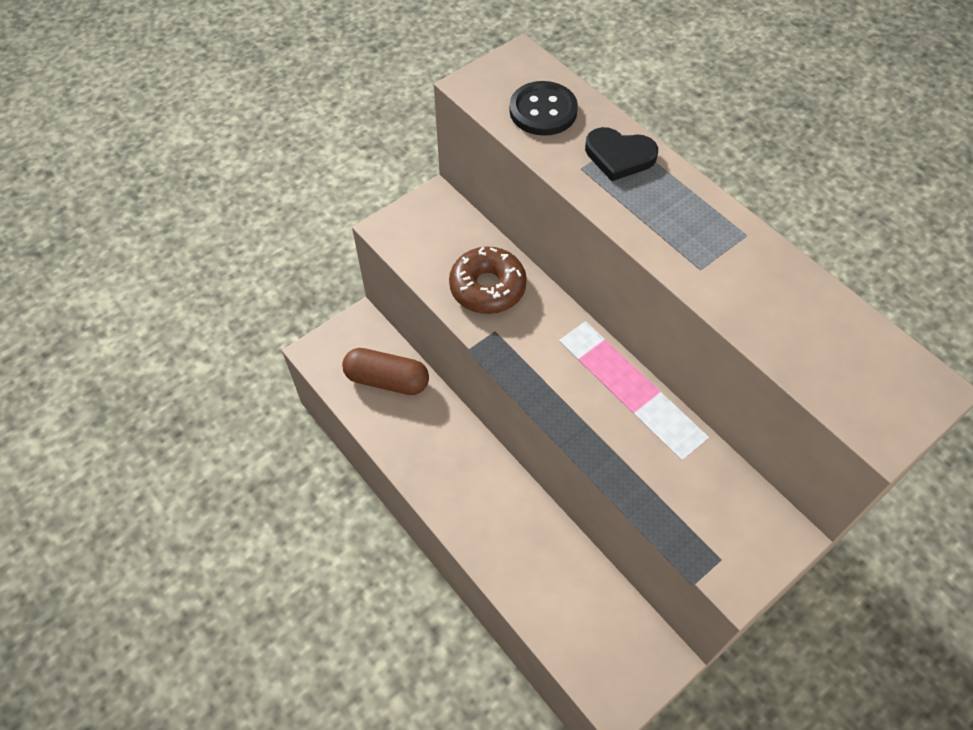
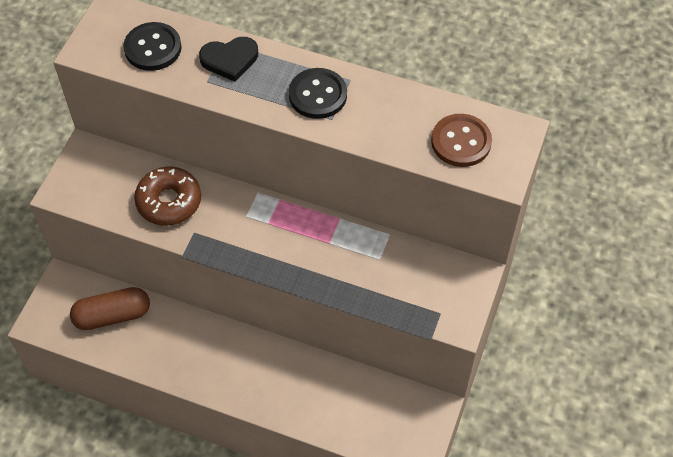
camera: 30 degrees left, 0 degrees up
(698, 235) = (317, 95): none -> black button
(849, 367) = (461, 142): none -> brown button

